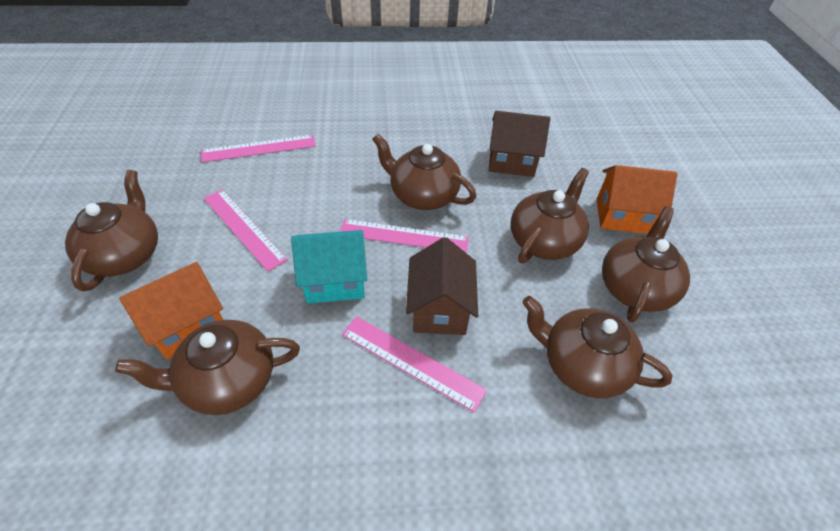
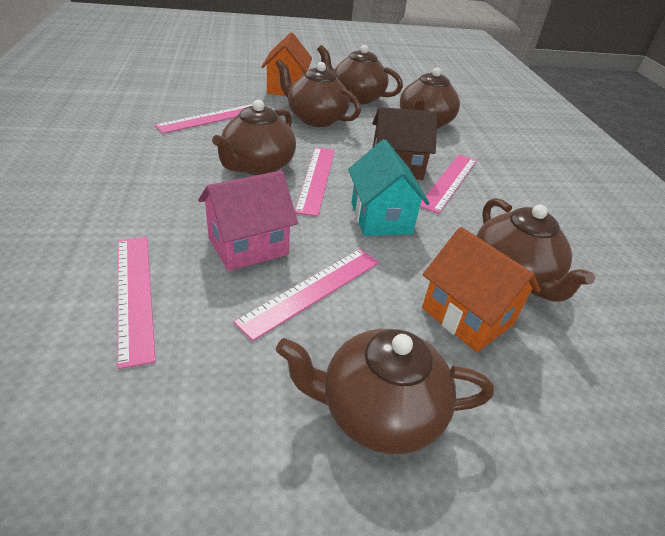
camera: 95 degrees left, 10 degrees down
(301, 194) = (248, 246): none -> pink house
(512, 161) = (211, 118): brown house -> pink ruler

